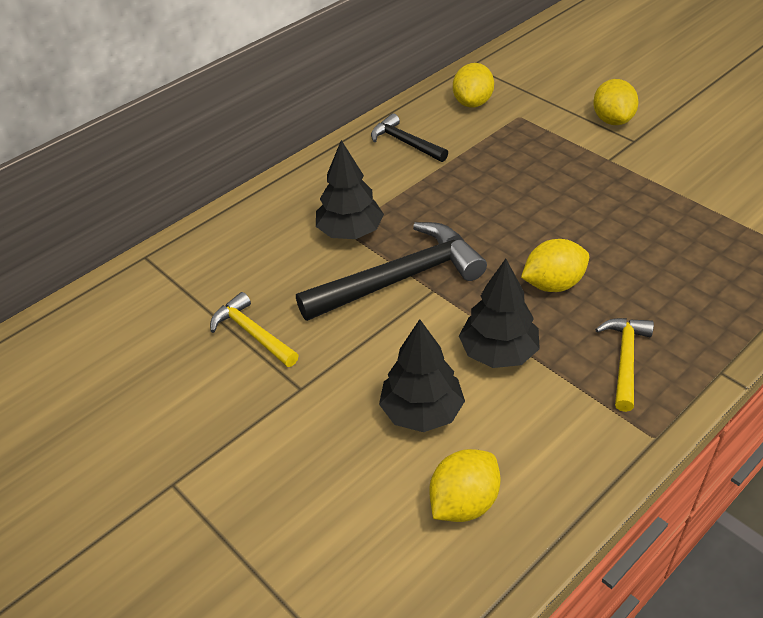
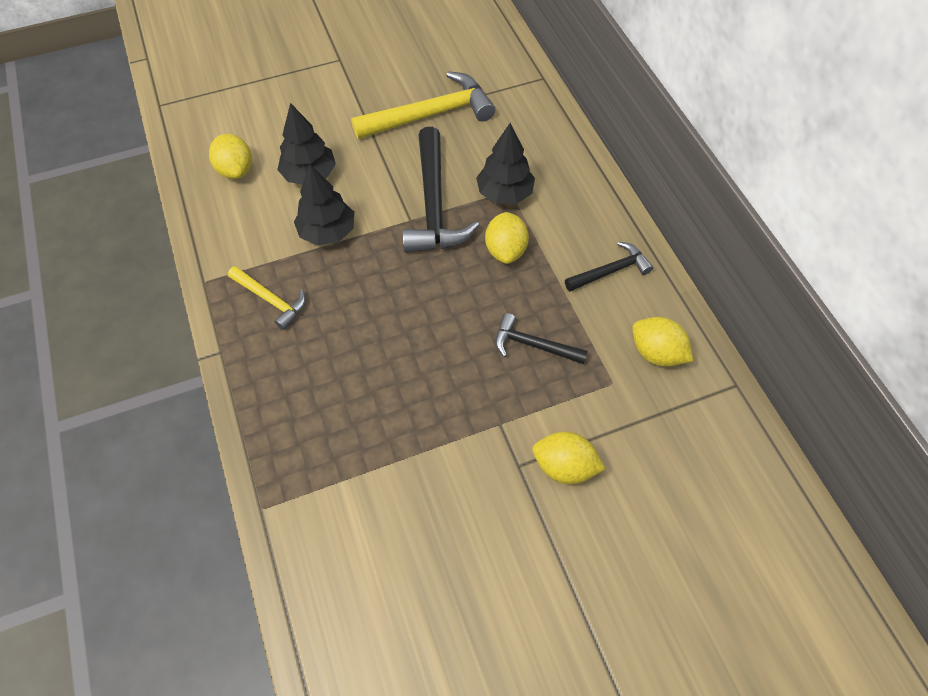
camera: 110 degrees right, 15 degrees up
(252, 333) = (431, 114): yellow hammer -> yellow hammer, size x1.81
(519, 163) = (533, 345): none -> black hammer
(553, 284) = (368, 294): yellow lemon -> yellow lemon (505, 250)

